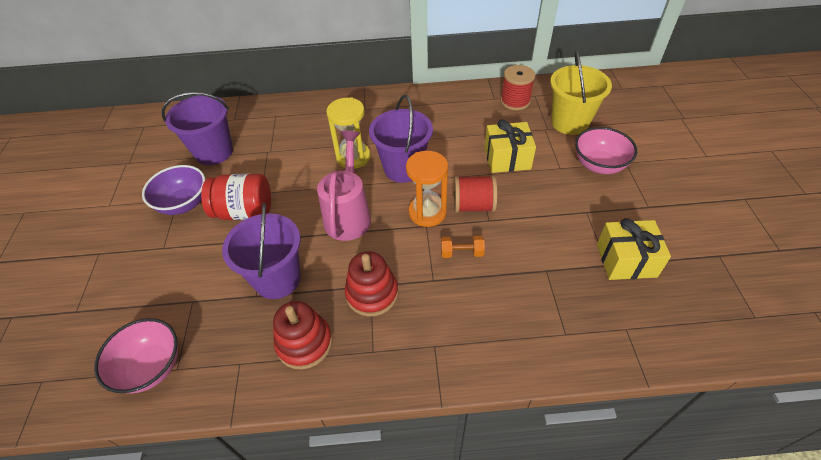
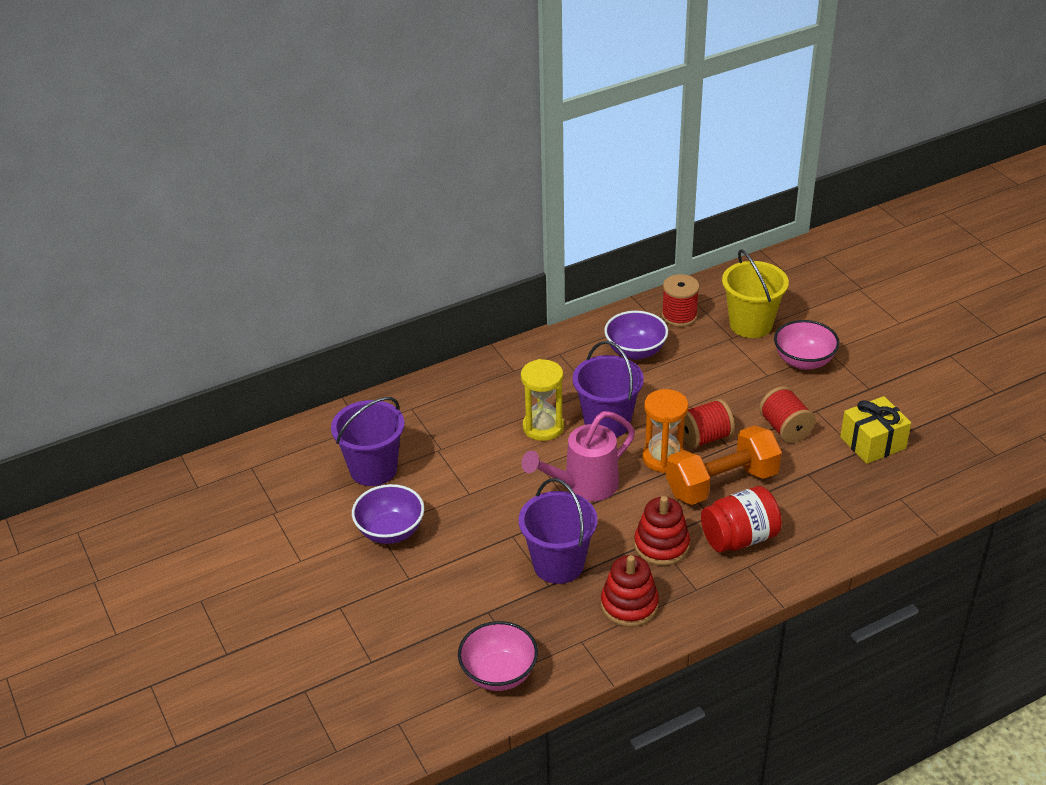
camera: 25 degrees left, 10 degrees down
(244, 212) = (468, 517): red jar -> red jar (739, 538)
(348, 215) = (584, 485): pink watering can -> pink watering can turned 105 degrees counterclockwise
(462, 253) = (722, 483): orange dumbbell -> orange dumbbell, size x2.42
(463, 119) = (635, 351): none -> purple bowl
(507, 158) = (709, 380): yellow gift -> none
(549, 220) = (785, 428): none -> red spool

